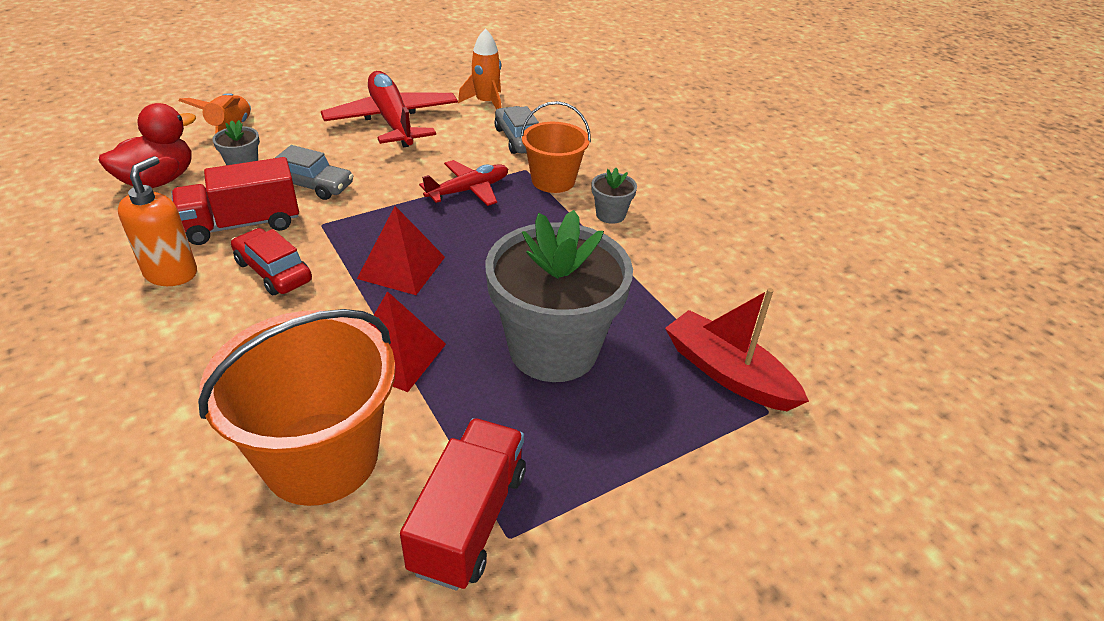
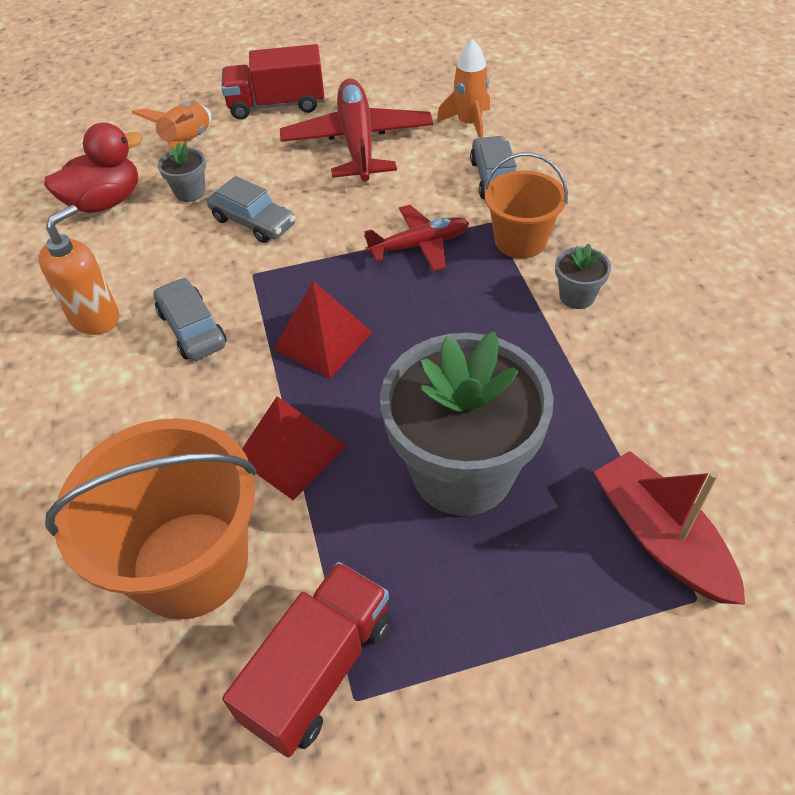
camera: 20 degrees right, 10 degrees up
(242, 224) = (174, 266): red truck -> red truck (277, 105)
(273, 271) = (192, 328): red car -> grey car

